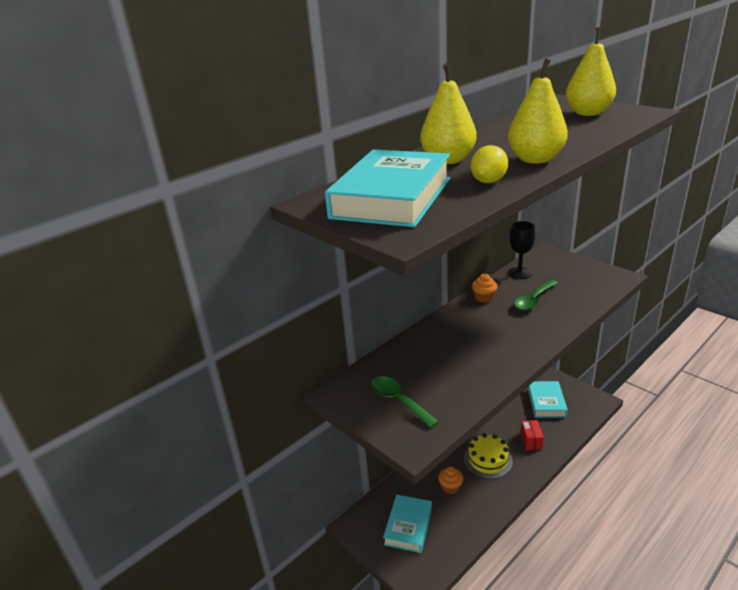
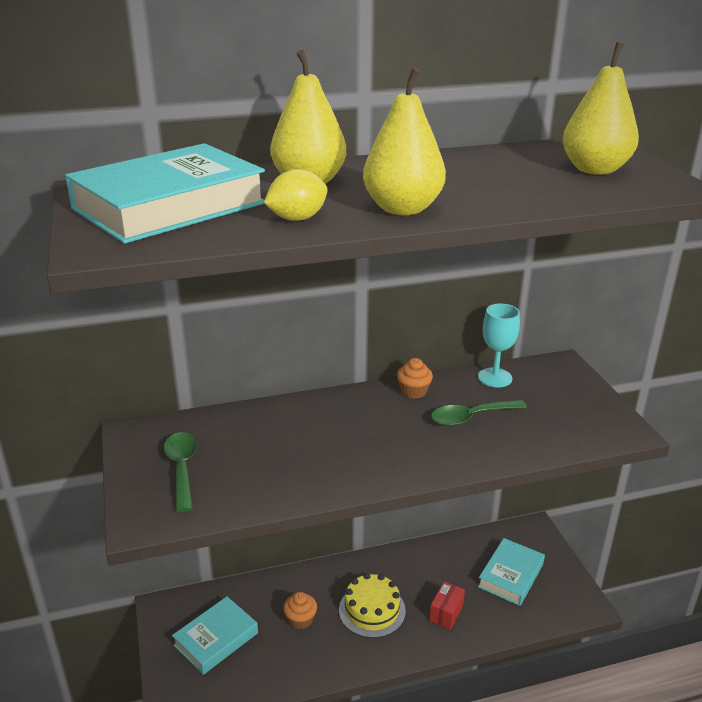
camera: 25 degrees right, 0 degrees up
(519, 273) = (495, 377): black goblet -> turquoise goblet

